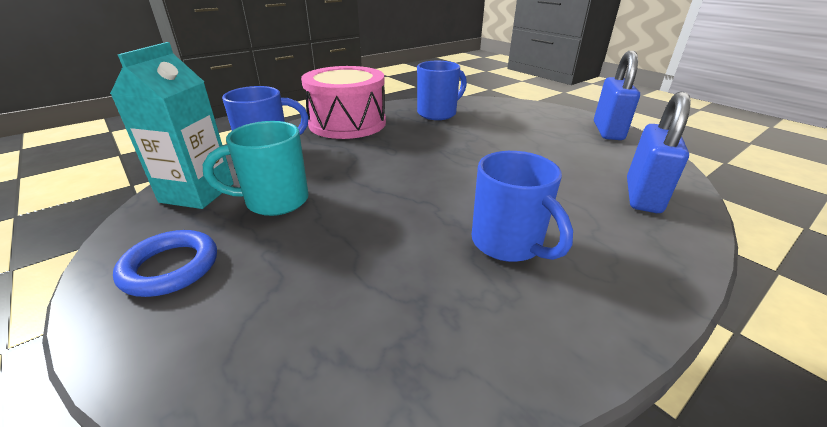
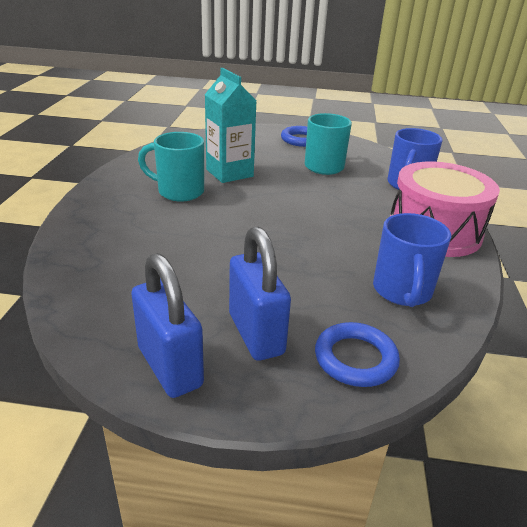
camera: 135 degrees right, 0 degrees up
(197, 193) = (367, 156): turquoise carton -> turquoise carton (229, 173)
(506, 108) = (355, 359): none -> blue ring
(508, 244) = (179, 192): blue mug -> turquoise mug
(643, 196) = (103, 259): blue padlock -> blue padlock (256, 334)

